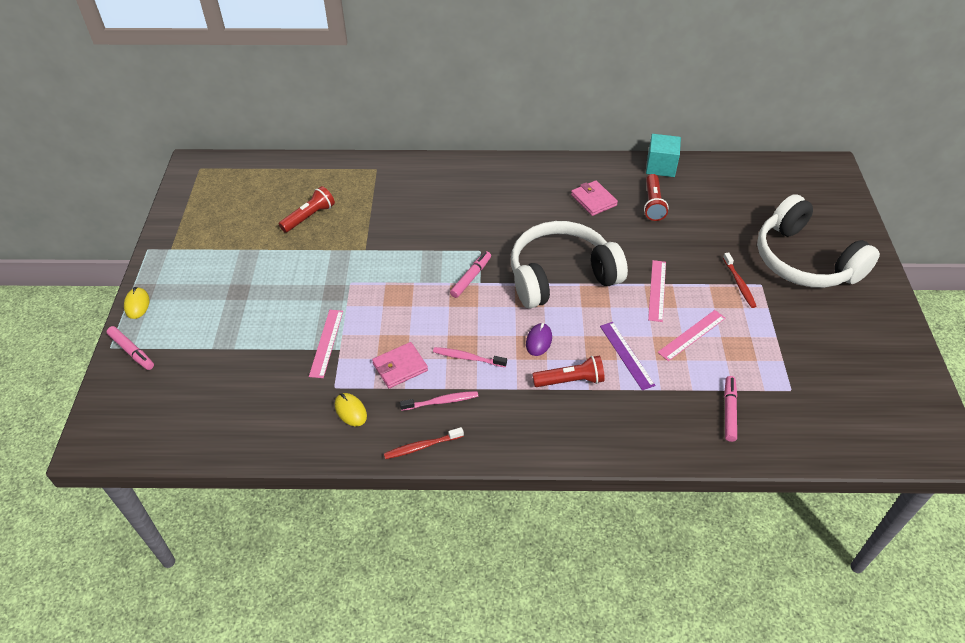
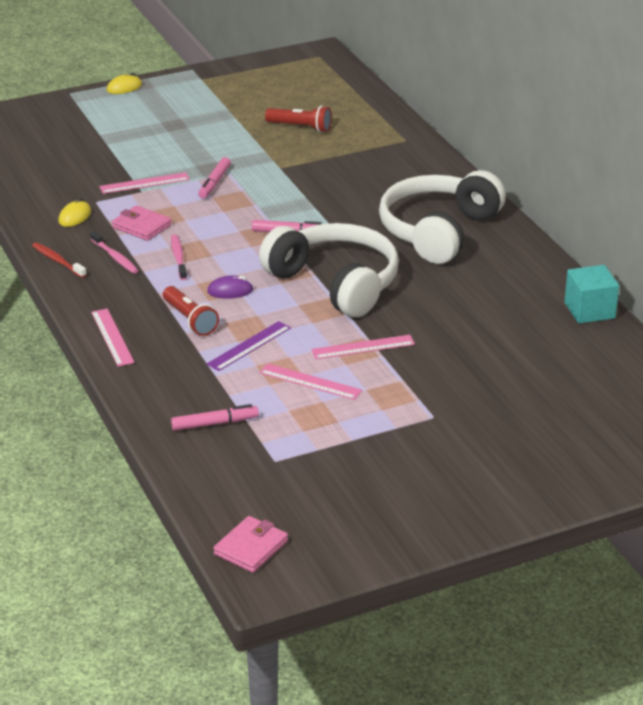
camera: 65 degrees right, 15 degrees down
(132, 351) = (72, 103): pink marker -> pink marker (214, 183)
(572, 442) = (112, 337): none -> pink ruler
(593, 200) = (479, 277): pink wallet -> pink wallet (251, 548)
(653, 204) = (510, 318): red flashlight -> none
(739, 284) = (421, 401): red toothbrush -> none
(804, 260) = (506, 444): white headphones -> white headphones (439, 231)

